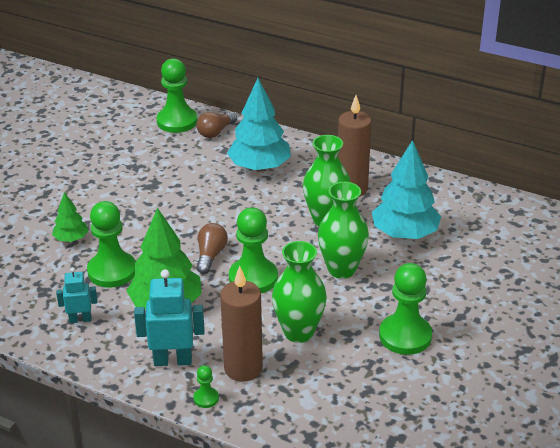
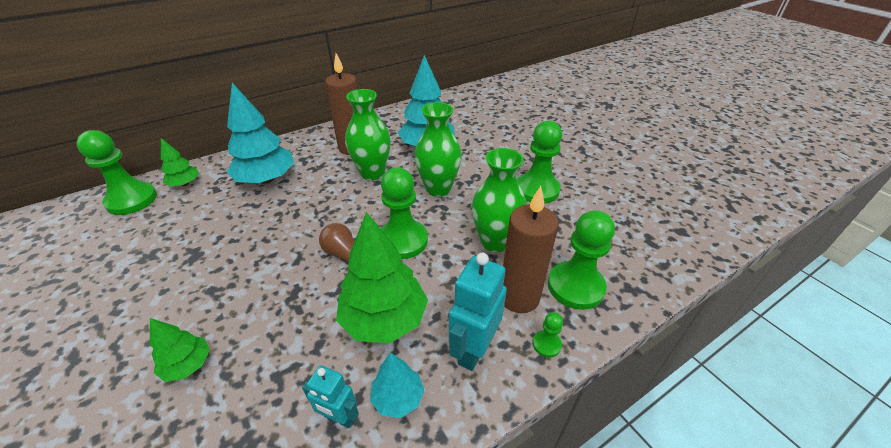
camera: 60 degrees left, 5 degrees up
(80, 319) = (339, 417): turquoise robot -> turquoise robot turned 90 degrees counterclockwise
(110, 339) = (398, 398): none -> turquoise tree
(112, 271) = (287, 346): green pawn -> green pawn (575, 286)
(216, 132) = (185, 184): brown light bulb -> green tree

